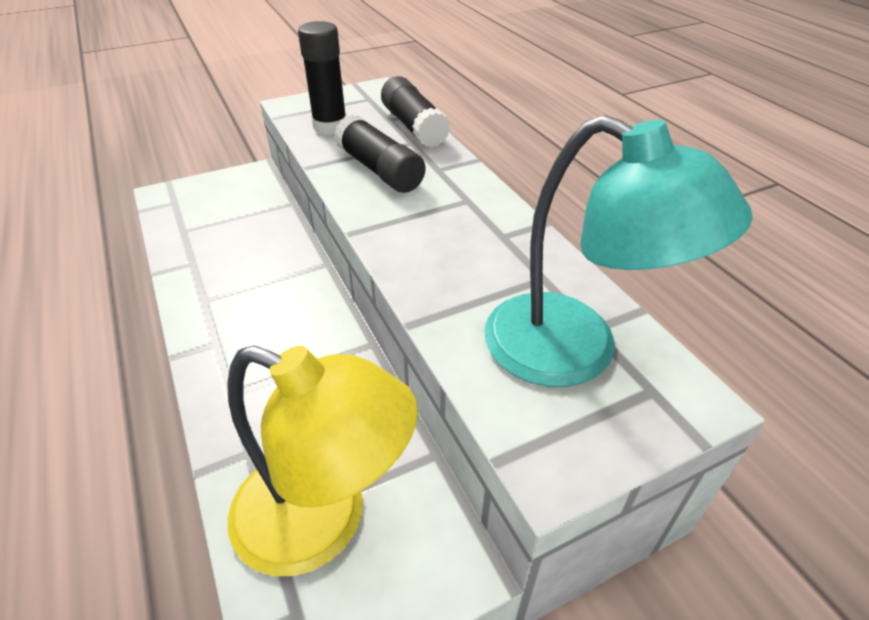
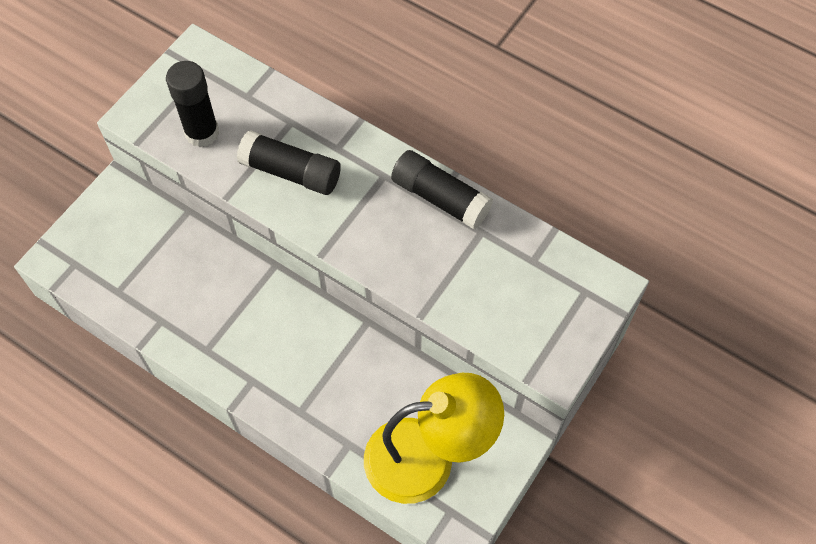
camera: 30 degrees left, 20 degrees up
(414, 126) = (277, 98): black glue stick -> black glue stick (440, 198)
(574, 352) = (531, 285): turquoise lamp -> none

